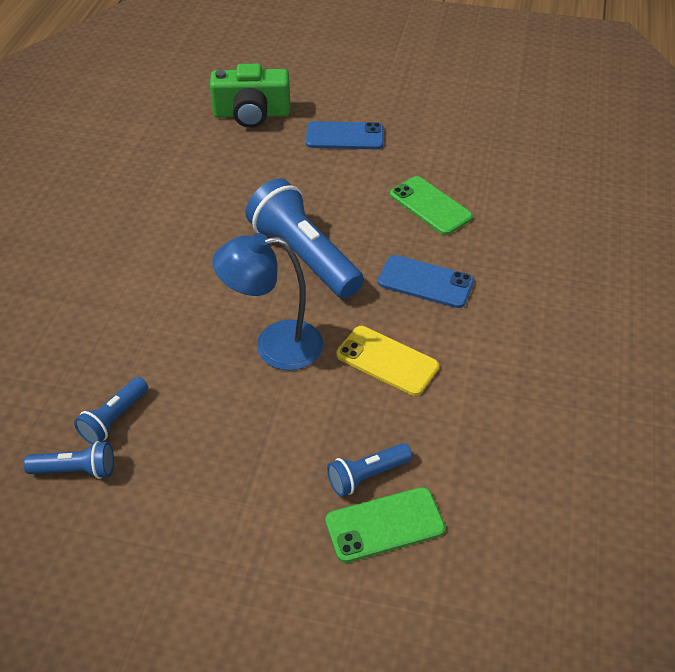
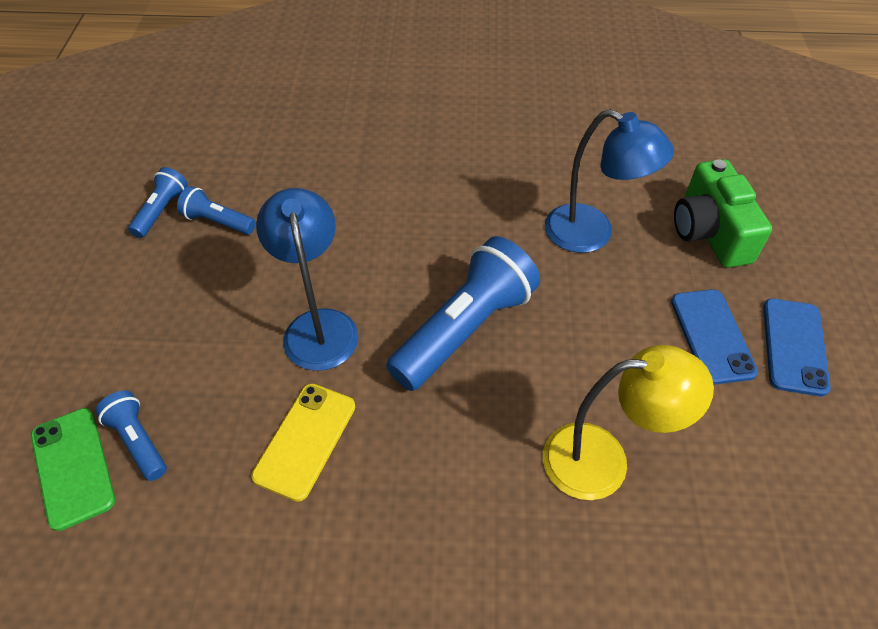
camera: 80 degrees right, 5 degrees up
(76, 470) = (161, 211): blue flashlight -> blue flashlight turned 150 degrees counterclockwise
(231, 171) = (592, 234): none -> blue lamp
(425, 282) = (448, 470): blue phone -> blue phone (794, 346)
(430, 206) = (603, 460): green phone -> yellow lamp

